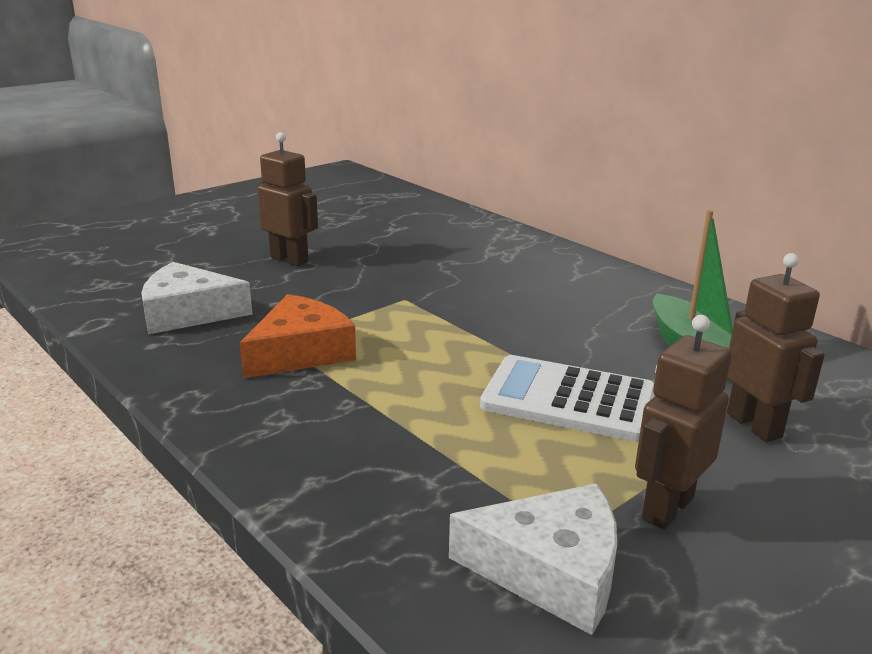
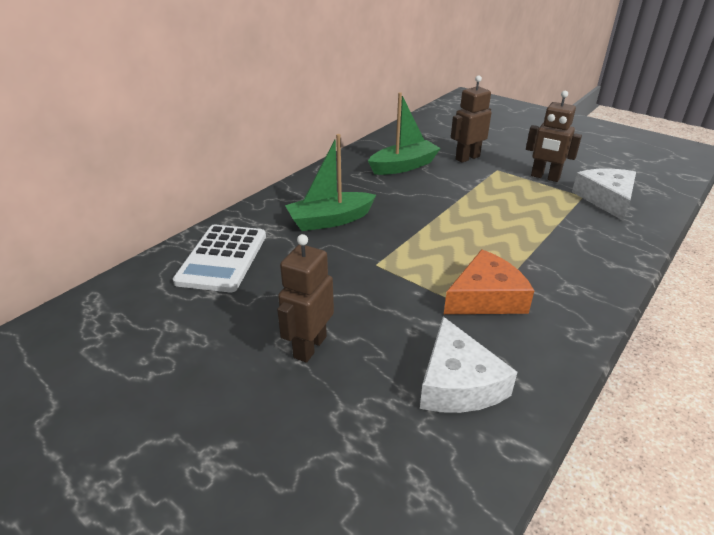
camera: 100 degrees left, 10 degrees up
(300, 352) = (486, 297): orange cheese -> orange cheese turned 120 degrees clockwise
(516, 283) = (330, 220): none -> green boat
(568, 400) = (477, 198): white calculator -> white calculator (223, 258)

